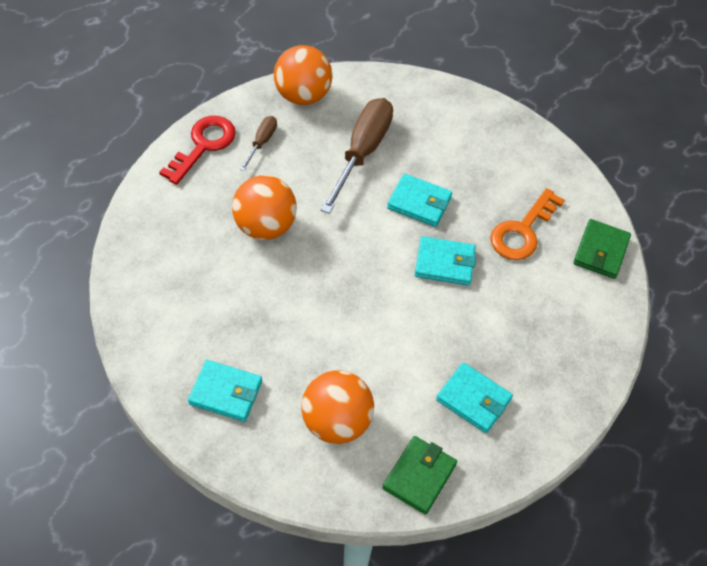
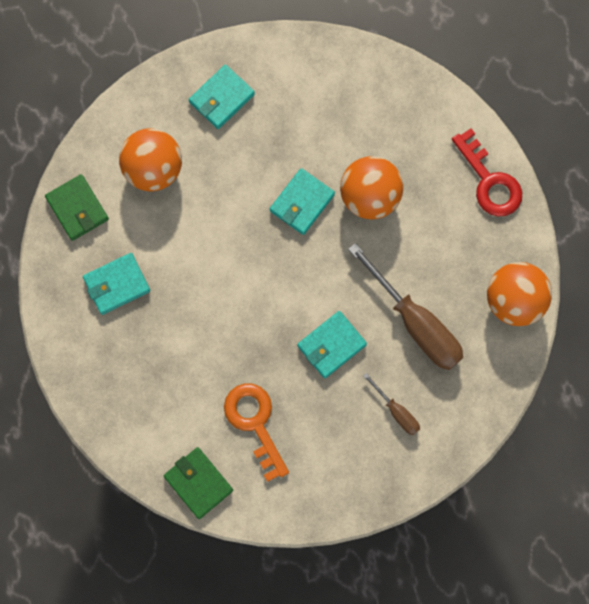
camera: 120 degrees right, 20 degrees up
(262, 142) = (470, 235): brown screwdriver -> brown screwdriver (396, 411)
(444, 263) = (255, 332): turquoise wallet -> turquoise wallet (302, 203)

